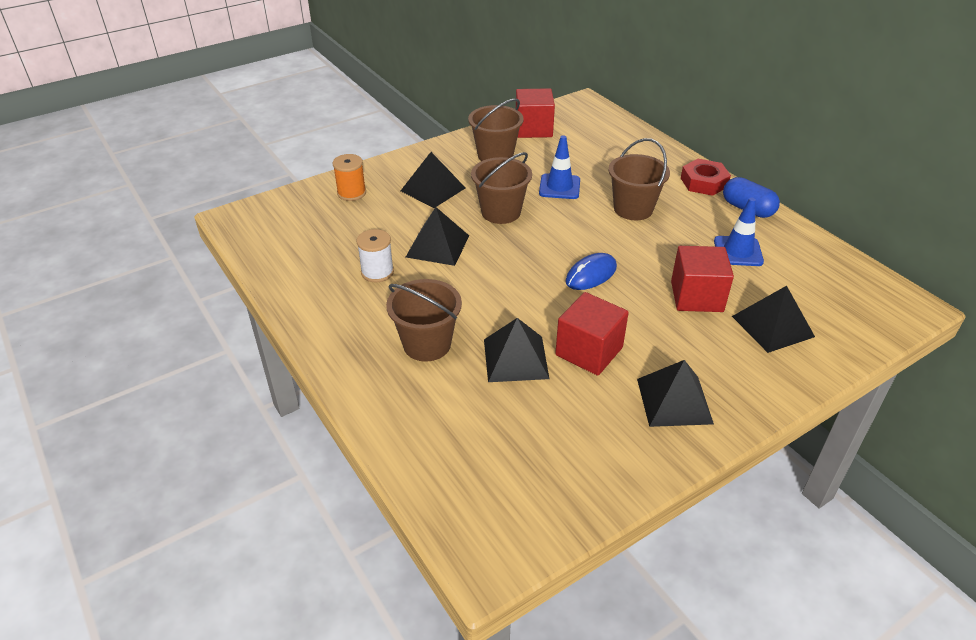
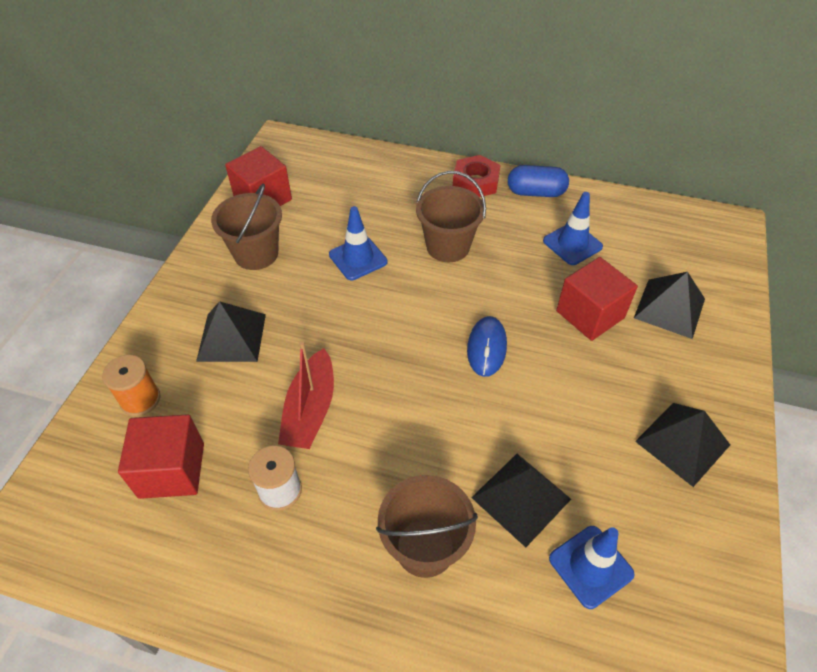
camera: 40 degrees left, 10 degrees up
(437, 246) = (310, 410): black pyramid -> red boat
(501, 212) = (332, 324): brown bucket -> none
(518, 416) = (590, 566): none -> blue traffic cone
(589, 351) = (570, 440): red cube -> red cube (172, 470)

